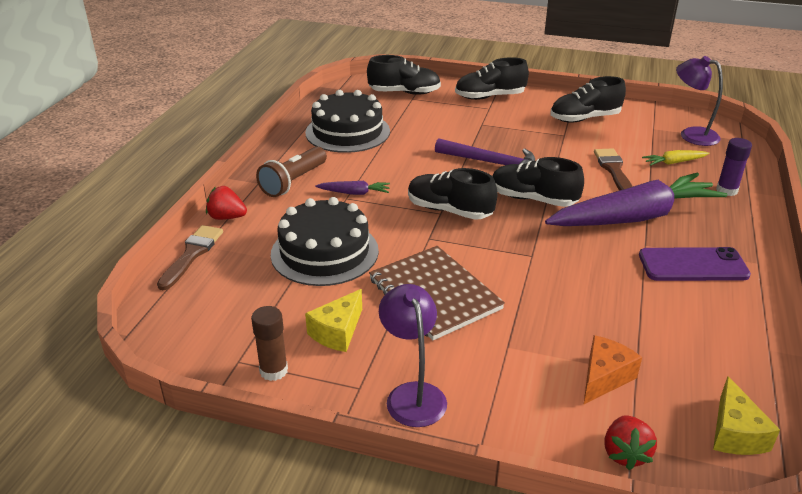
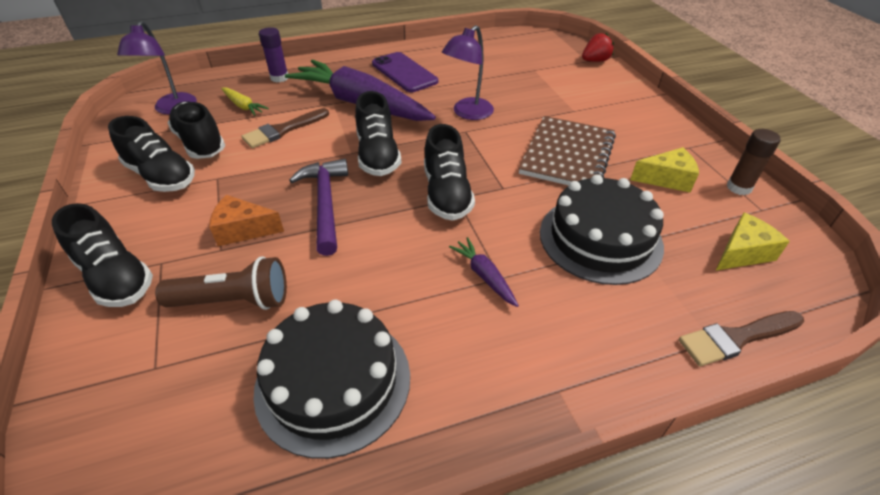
camera: 125 degrees left, 10 degrees up
(227, 217) = (653, 361): red strawberry -> none
(293, 182) = (519, 350): brown flashlight -> brown flashlight (233, 300)
(404, 93) = (131, 392): black shoe -> black shoe (201, 143)
(412, 394) = (661, 126): purple lamp -> purple lamp (467, 113)
(604, 377) = (552, 76): orange cheese -> orange cheese (243, 230)
(735, 433) = (540, 41): yellow cheese -> yellow cheese (742, 253)

